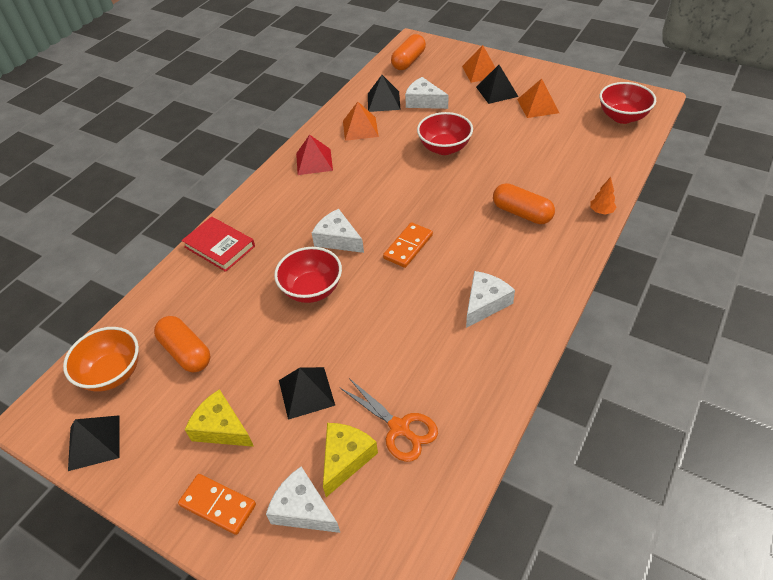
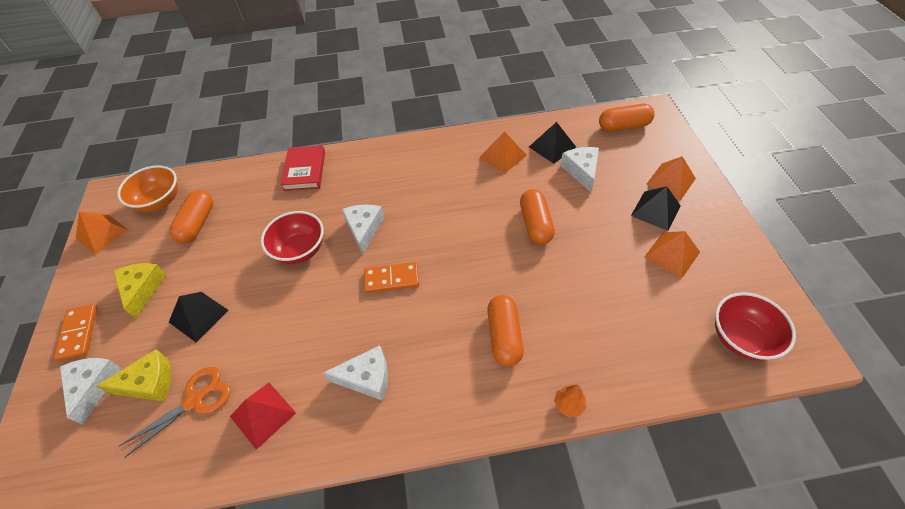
camera: 50 degrees right, 5 degrees up
(94, 442) = (102, 234): black pyramid -> orange pyramid
(314, 161) = (437, 157): red pyramid -> red pyramid (263, 414)
(399, 428) = (195, 400): orange scissors -> orange scissors turned 135 degrees counterclockwise
(444, 148) = (535, 224): red bowl -> orange capsule

